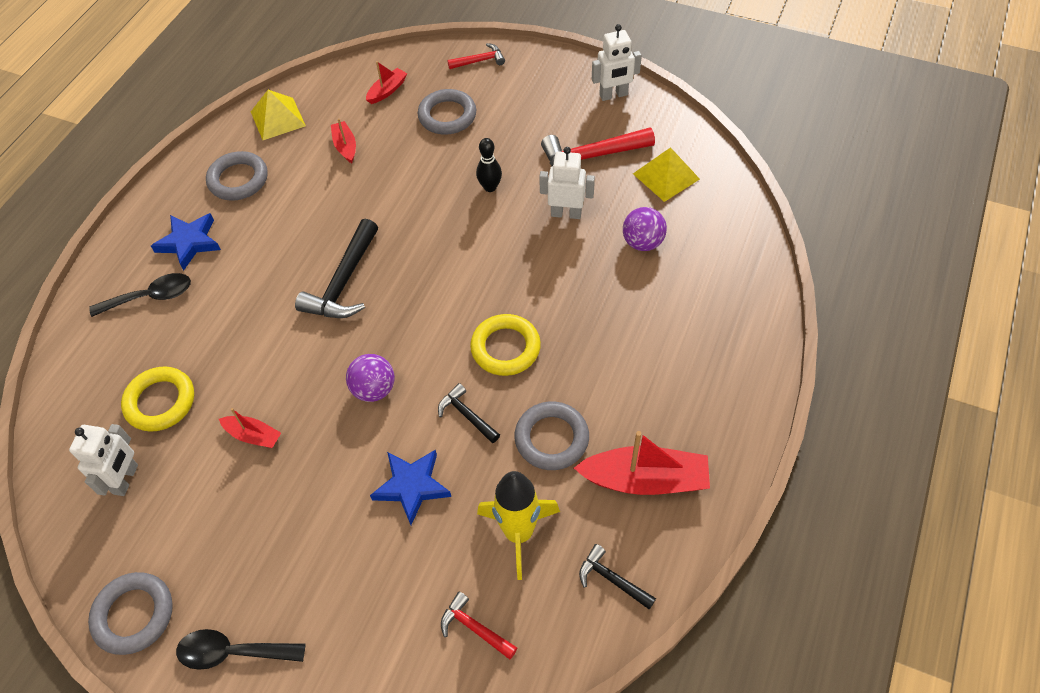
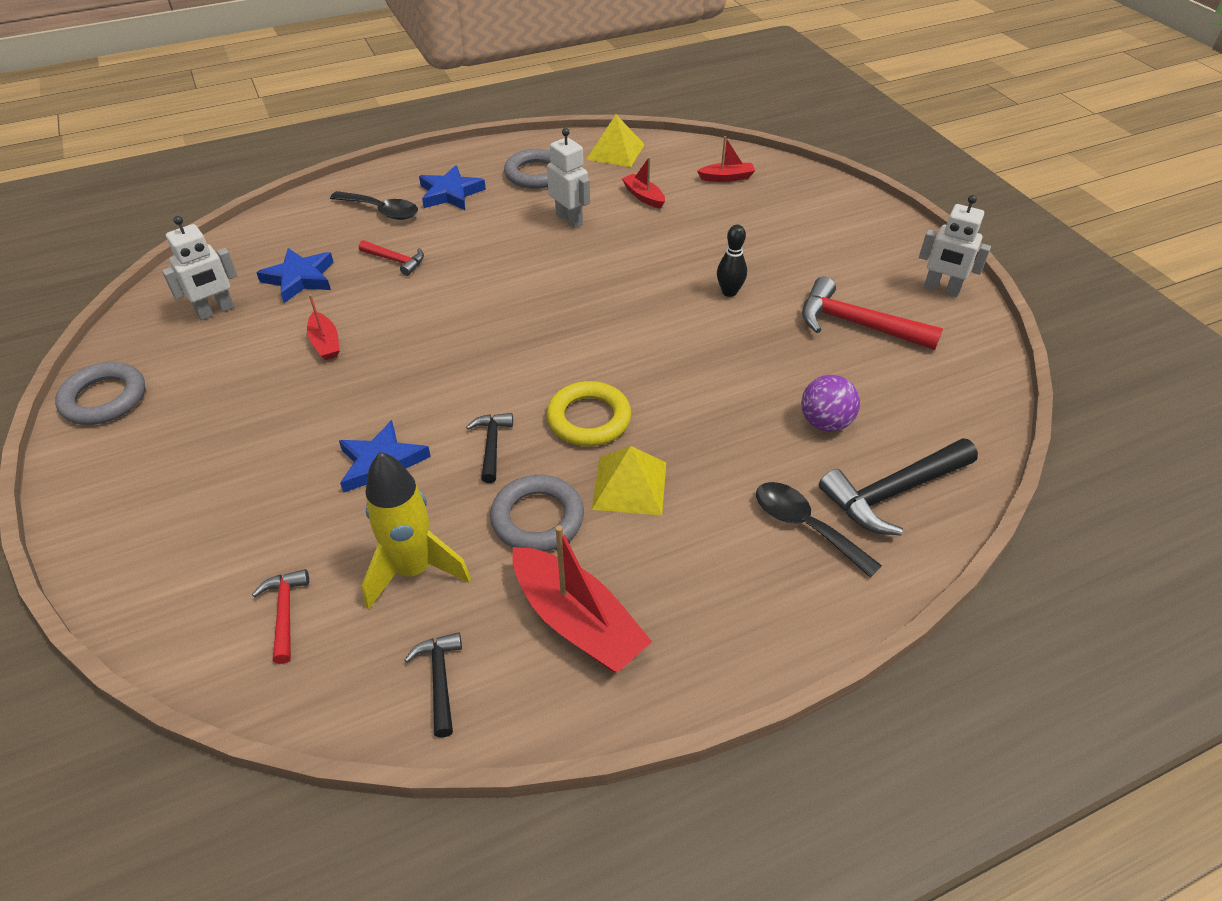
camera: 40 degrees right, 10 degrees down
(160, 402) = (300, 278): yellow ring -> blue star
(232, 652) = (119, 475): black spoon -> black spoon (805, 526)
(344, 283) = (522, 286): black hammer -> black hammer (893, 493)
(345, 146) = (643, 196): red boat -> red boat turned 60 degrees counterclockwise
(374, 389) = (447, 373): purple ball -> none
(447, 116) = (756, 221): grey ring -> none
(480, 61) = (837, 198): red hammer -> red hammer (396, 261)
(566, 213) = (776, 353): white robot -> white robot (569, 219)
(666, 176) = (919, 384): yellow pyramid -> yellow pyramid (630, 485)

